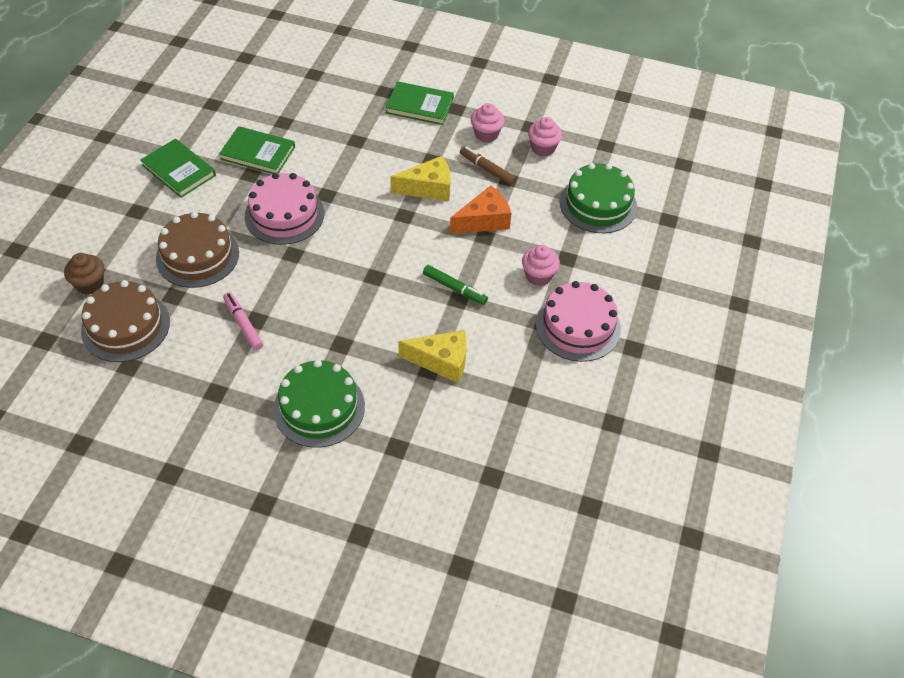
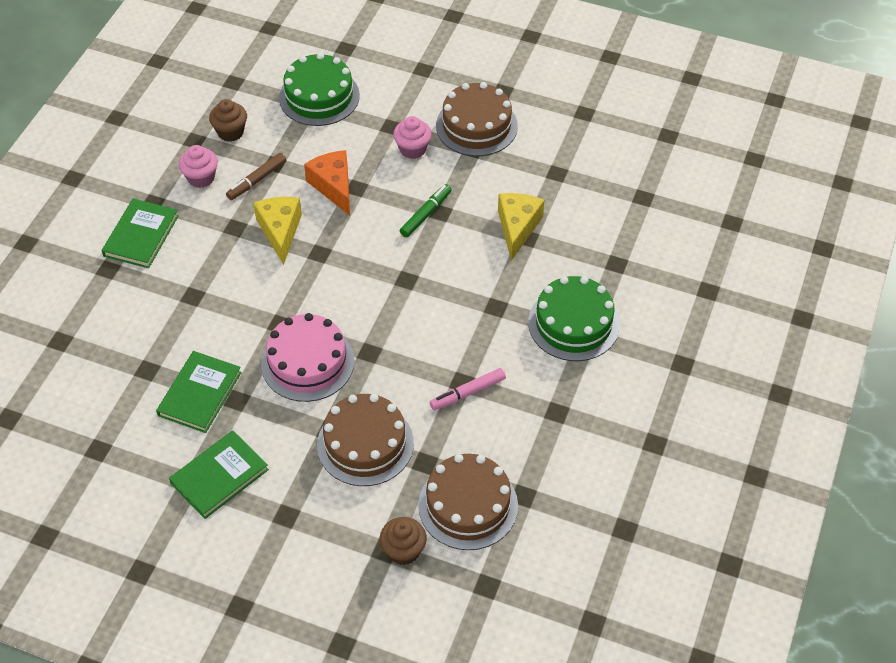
camera: 85 degrees left, 0 degrees up
(543, 148) = (230, 132): pink cupcake -> brown cupcake
(578, 326) = (476, 126): pink cake -> brown cake

